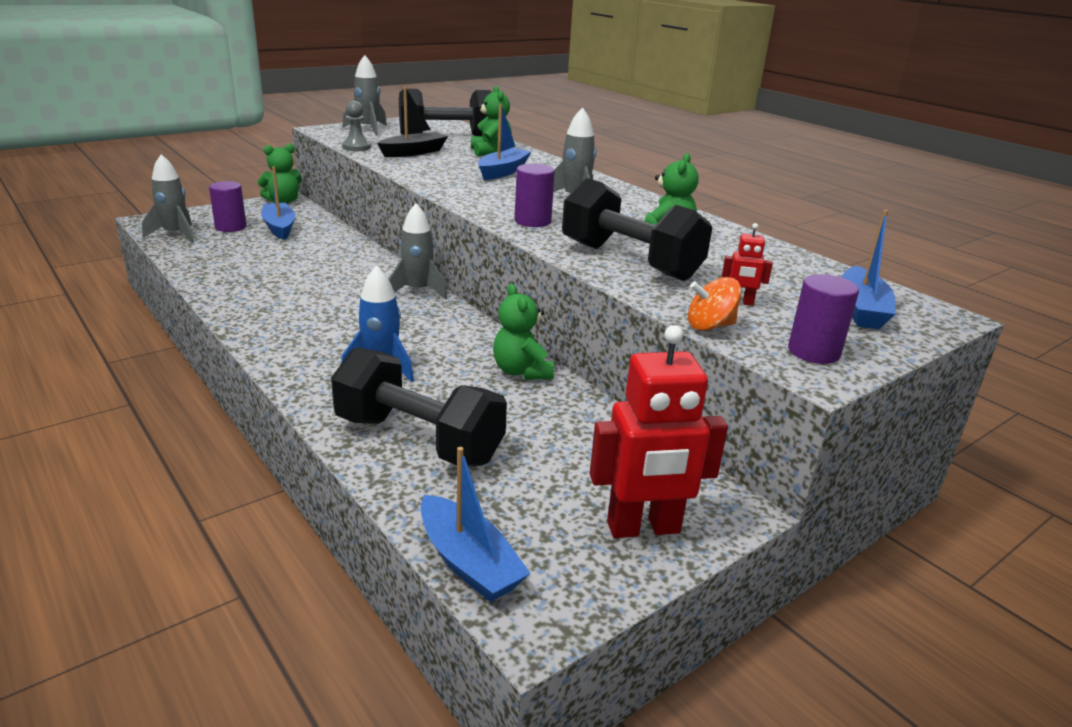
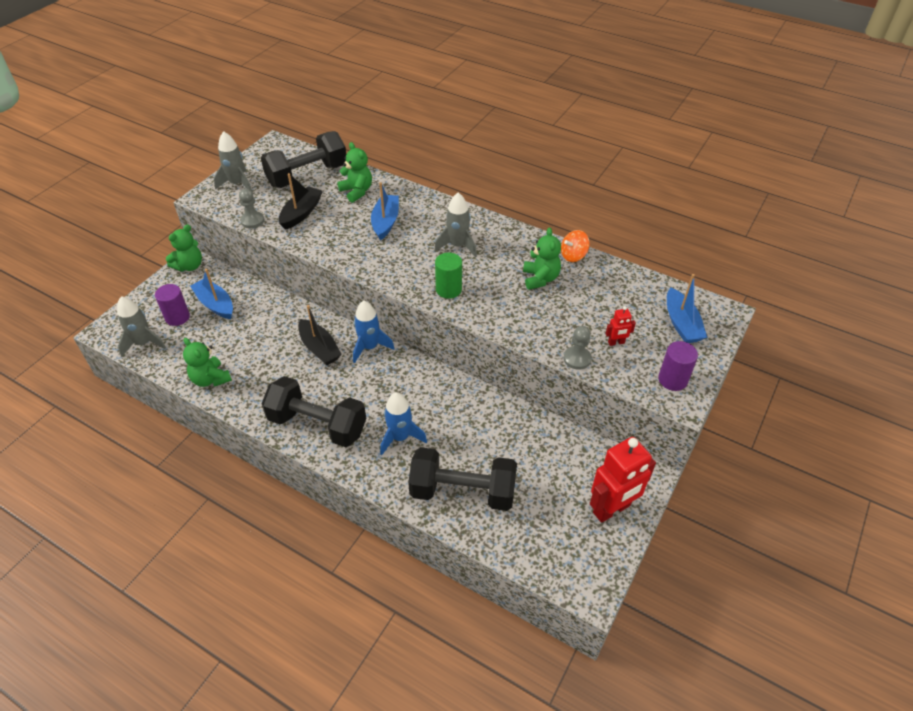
camera: 20 degrees left, 20 degrees up
(357, 279) = (319, 348): none -> black boat
(417, 291) = (370, 347): grey rocket -> blue rocket
(468, 562) = (542, 568): blue boat -> none
(521, 371) = (484, 407): green teddy bear -> green teddy bear (211, 379)
(532, 221) = (448, 289): purple cylinder -> green cylinder
(629, 261) = (534, 319): black dumbbell -> black dumbbell (317, 425)
(666, 302) = (577, 359): none -> grey pawn
(710, 326) = (611, 375): orange spinning top -> orange spinning top (573, 255)

